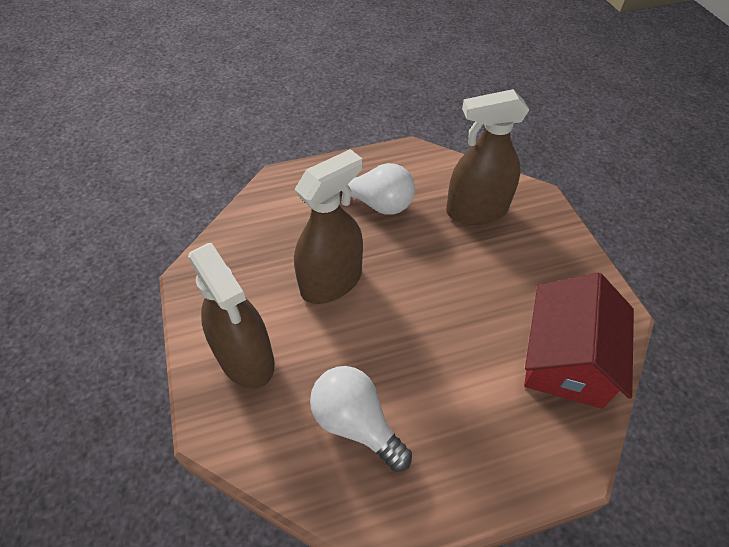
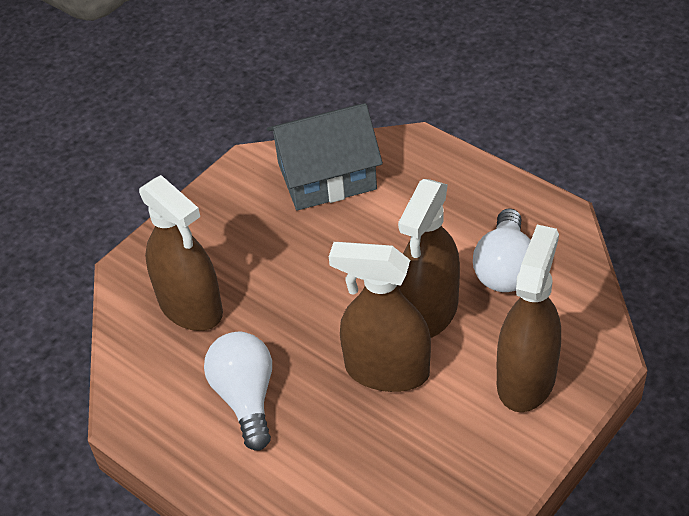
camera: 120 degrees left, 5 degrees down
(359, 338) = (429, 311): none -> brown spray bottle
(566, 359) = (327, 176): red house -> grey house

